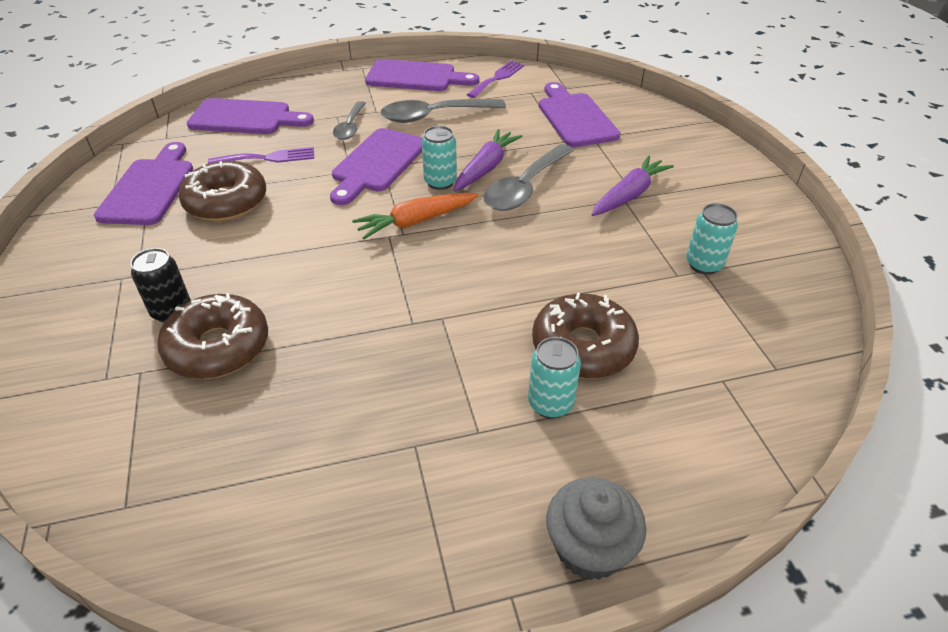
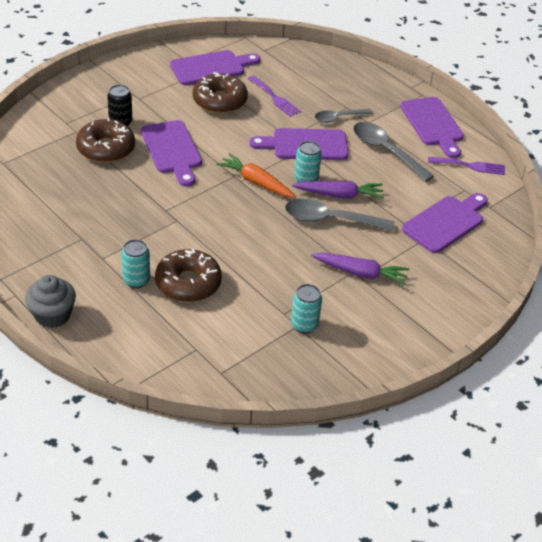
camera: 60 degrees right, 0 degrees up
(245, 118) = (311, 70): purple cutting board -> purple cutting board (172, 150)

